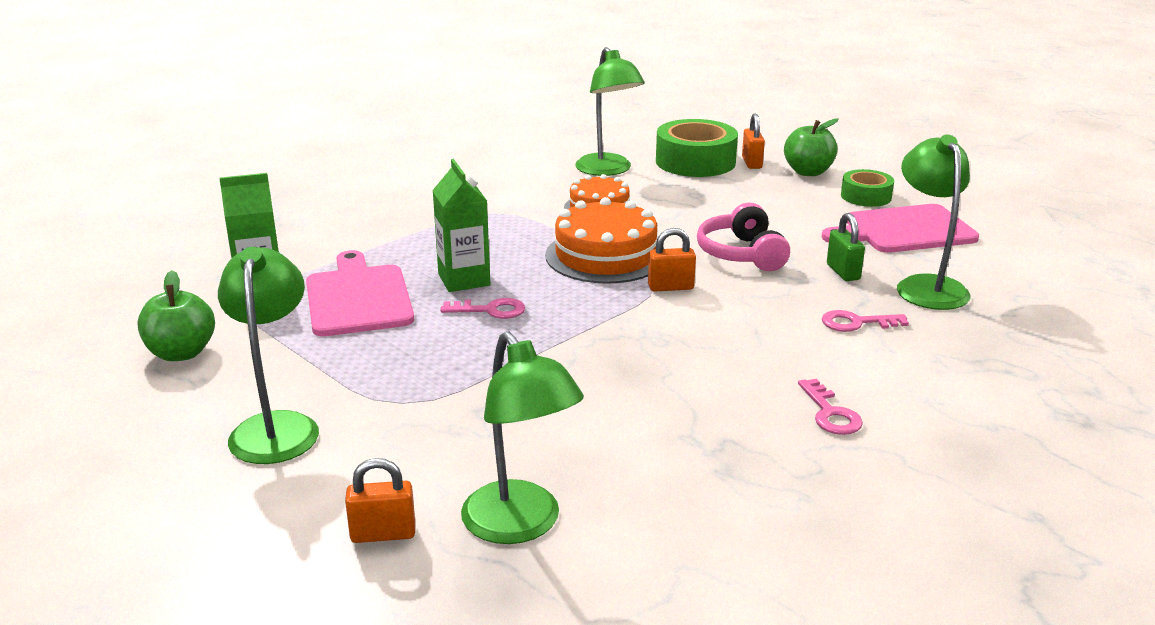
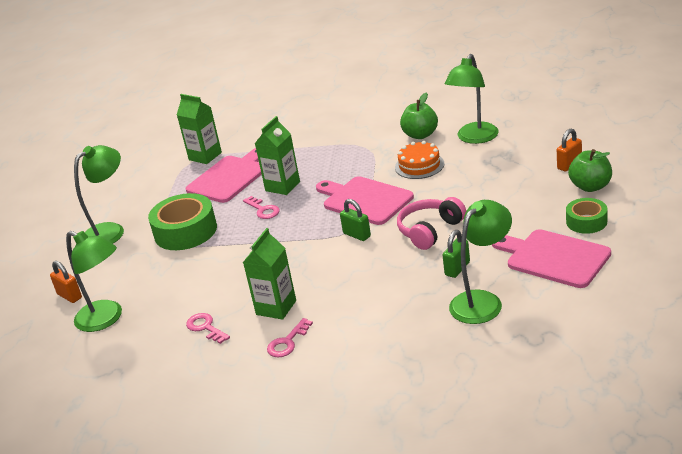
camera: 55 degrees right, 5 degrees up
(181, 353) = (136, 178): green apple -> green apple (420, 135)
(521, 525) = (106, 319): green lamp -> green lamp turned 75 degrees counterclockwise
(605, 255) = (365, 200): orange cake -> pink cutting board
(670, 287) = (357, 235): orange padlock -> green padlock
(695, 162) = (536, 150): green tape -> green tape (185, 231)
(737, 390) = (276, 307): none -> green carton
(857, 323) = (398, 303): pink key -> pink key (206, 327)

